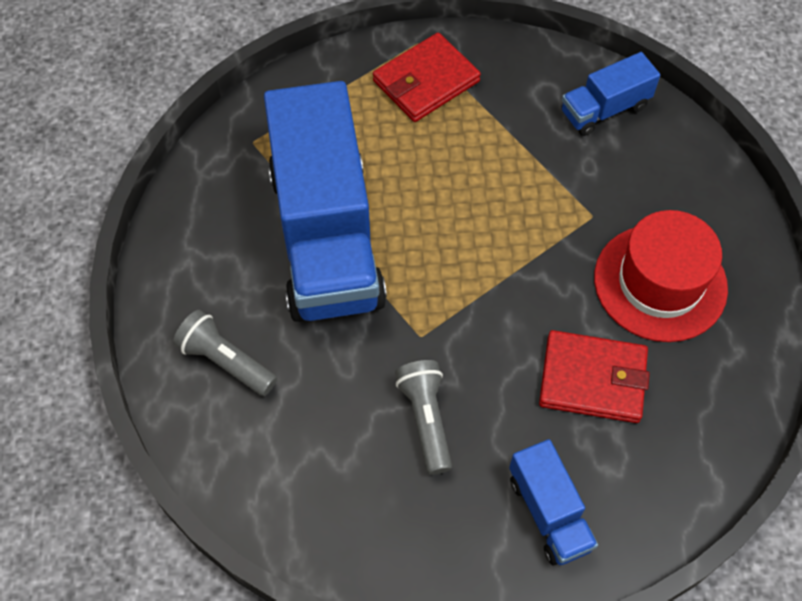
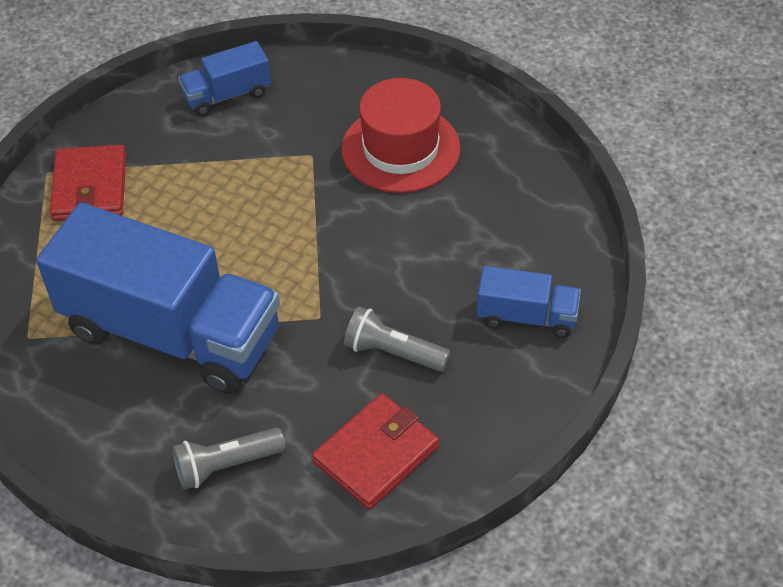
camera: 55 degrees left, 10 degrees down
(592, 379) = (444, 232): red wallet -> red wallet (376, 454)
(604, 109) = (227, 95): blue truck -> blue truck turned 60 degrees clockwise

